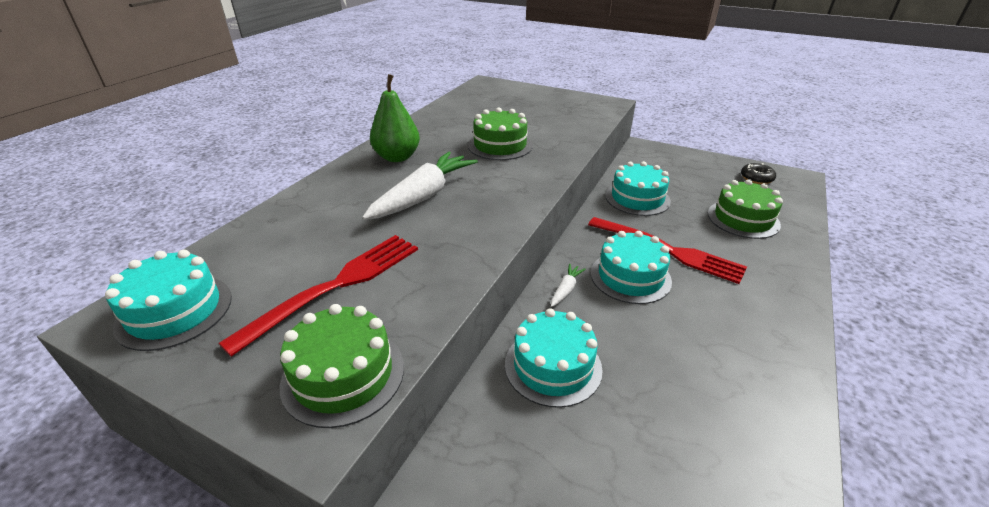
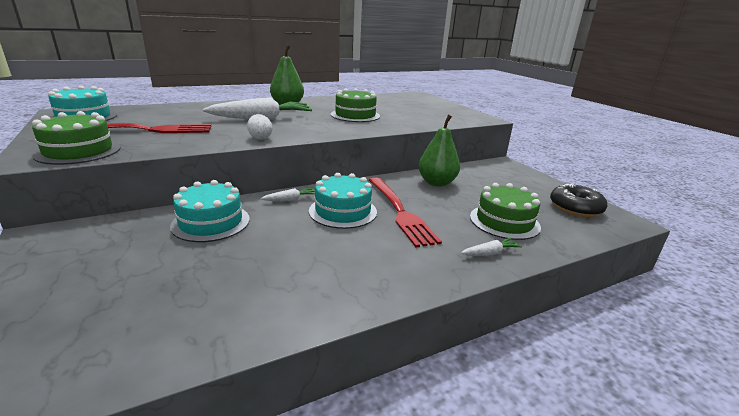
camera: 35 degrees right, 10 degrees down
(491, 230) = (260, 138): none -> white egg
(637, 198) = (436, 183): turquoise cake -> green pear
(756, 178) = (575, 208): black donut -> black donut, size x1.53
(784, 258) = (490, 253): none -> white carrot

